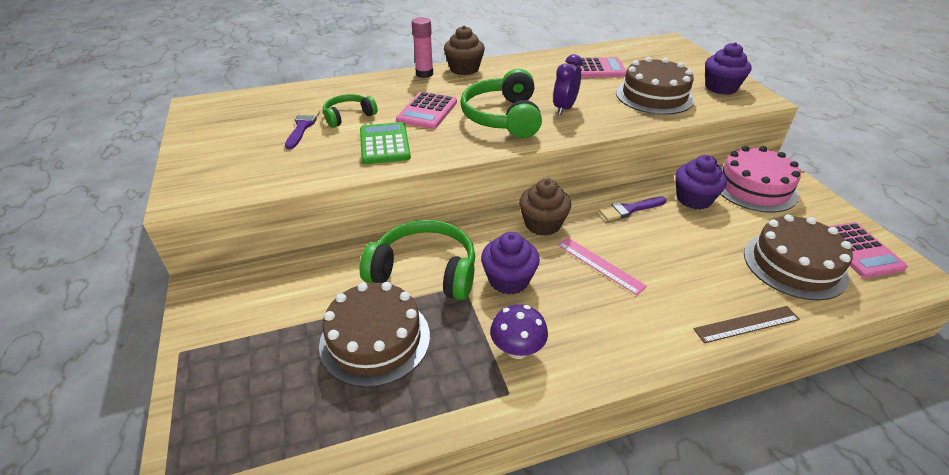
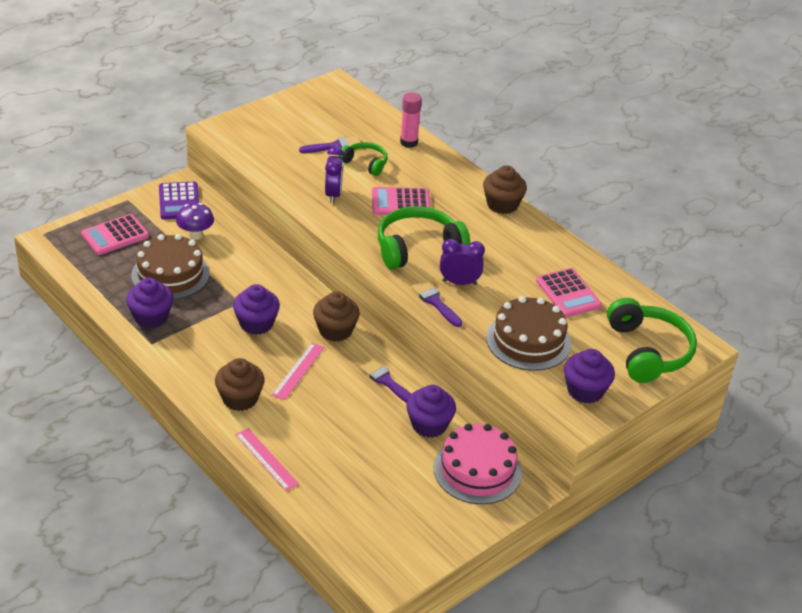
camera: 65 degrees right, 0 degrees up
(233, 297) = (179, 201): none -> purple calculator
(384, 144) = (333, 194): green calculator -> purple clock
(424, 74) = (473, 183): pink glue stick -> pink glue stick (409, 142)
(424, 271) = (245, 279): green headphones -> green headphones (648, 351)
(453, 381) = (151, 317): none -> purple cupcake
(517, 350) = (189, 340): purple mushroom -> purple mushroom (195, 235)
(589, 125) = (435, 302): none -> purple brush
(639, 324) = (240, 398): none -> brown cupcake
(746, 324) = (266, 459): brown ruler -> pink ruler
(794, 264) = (358, 493): brown cake -> none
(858, 250) = (404, 541): pink calculator -> pink calculator (115, 235)

